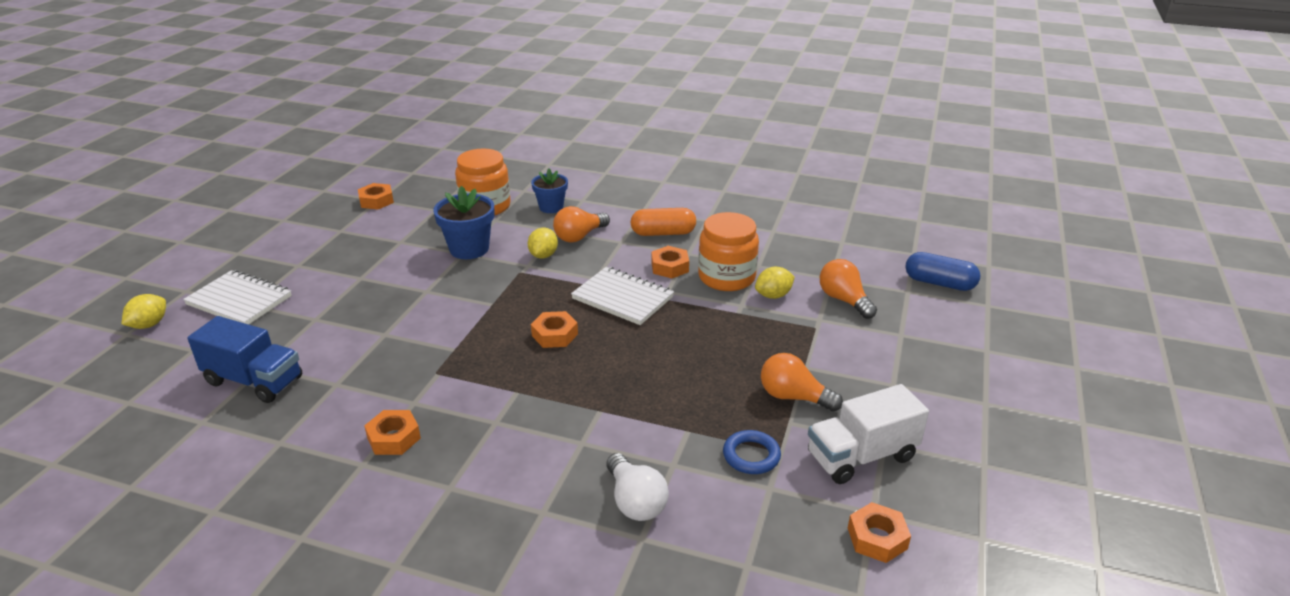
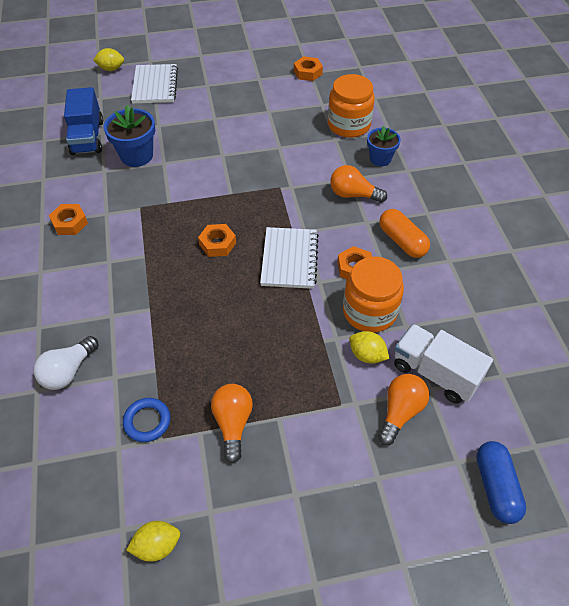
camera: 60 degrees right, 20 degrees up
(469, 249) = (287, 147): blue flower pot -> blue flower pot (136, 156)
(543, 255) = (310, 188): yellow lemon -> yellow lemon (157, 546)
(861, 456) = (184, 499): white truck -> white truck (435, 373)
(877, 538) = (95, 541): orange nut -> none

